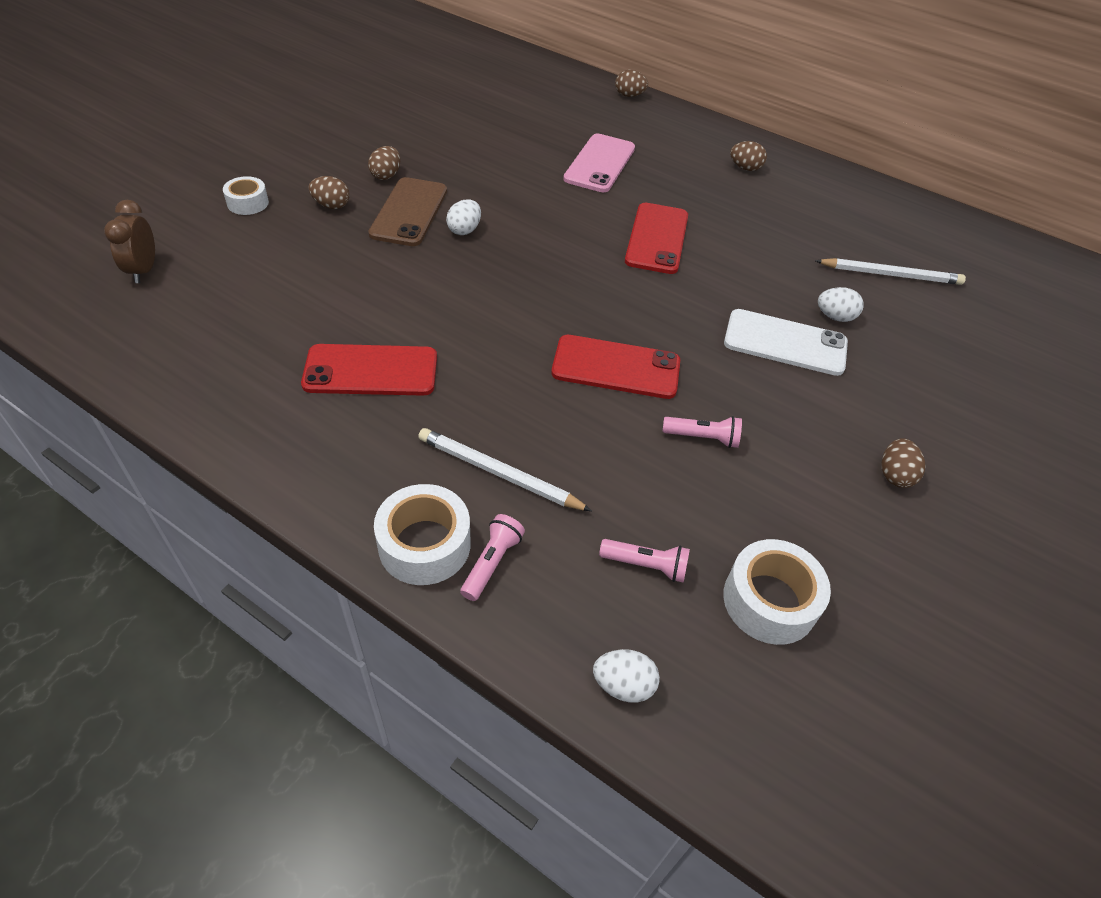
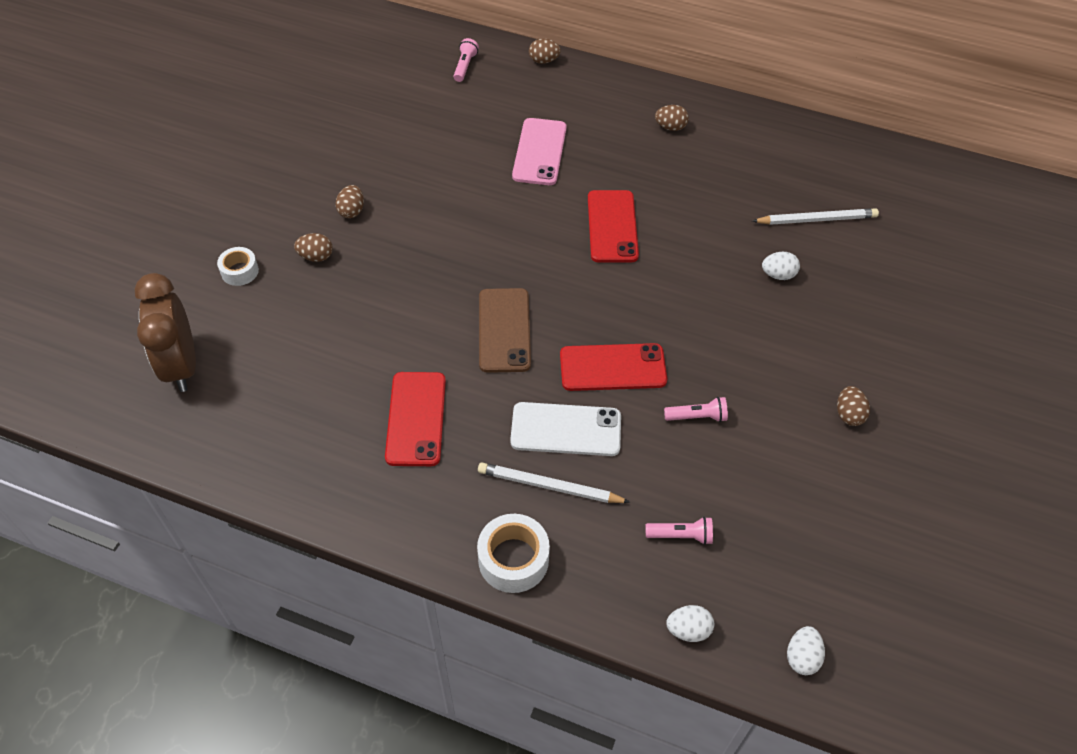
camera: 10 degrees left, 5 degrees up
(144, 270) = (181, 365): brown clock -> brown clock, size x1.71
(371, 371) = (416, 419): red phone -> red phone turned 75 degrees counterclockwise
(409, 212) = (388, 248): brown phone -> brown phone (504, 330)
(464, 230) = (443, 256): white egg -> white egg (802, 657)
(492, 563) = (568, 561): pink flashlight -> pink flashlight (465, 66)
(769, 601) = (775, 541): white tape -> none
(785, 343) = (743, 311): white phone -> white phone (566, 429)

